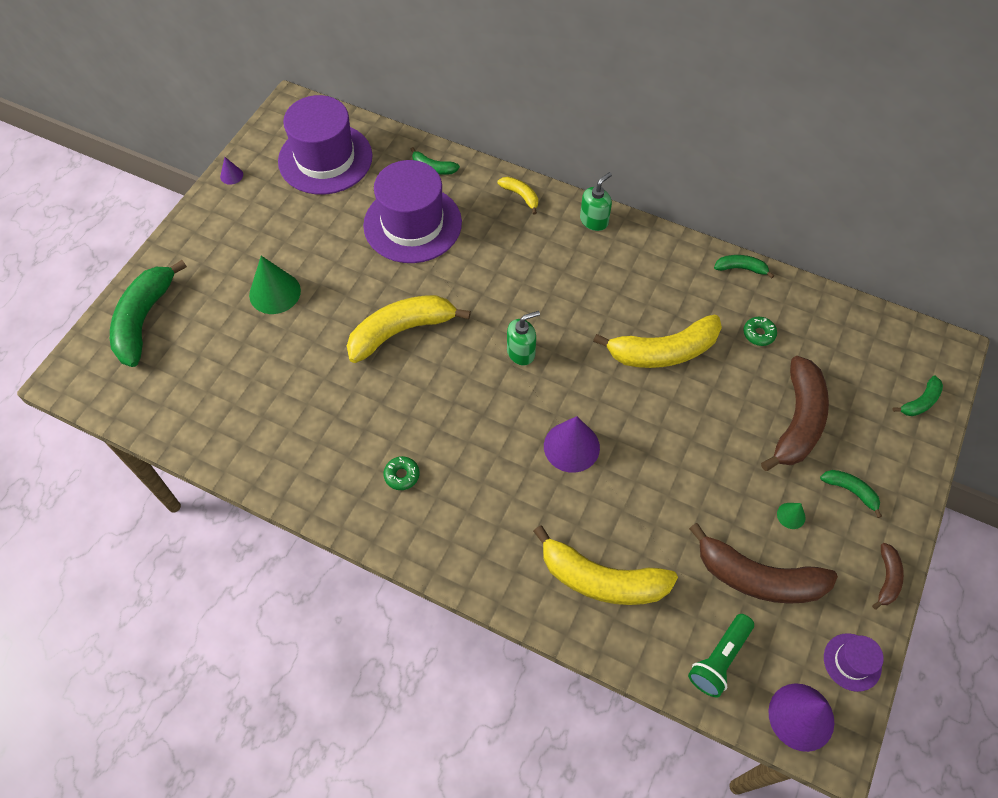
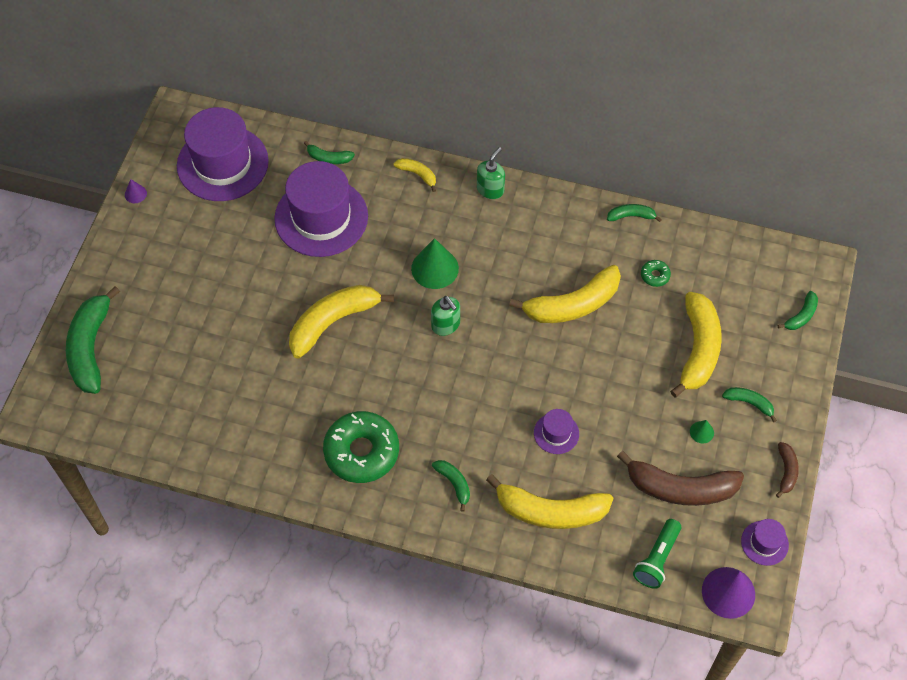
camera: 10 degrees left, 0 degrees up
(275, 292) = (207, 303): green cone -> green cone (435, 268)
(402, 475) = (361, 452): green donut -> green donut, size x2.38
(497, 528) = (454, 484): none -> green banana
(521, 352) = (446, 325): green soap dispenser -> green soap dispenser turned 90 degrees clockwise
(571, 446) = (505, 403): purple cone -> none
(623, 490) = (556, 433): none -> purple hat
(797, 421) = (698, 349): brown banana -> yellow banana

